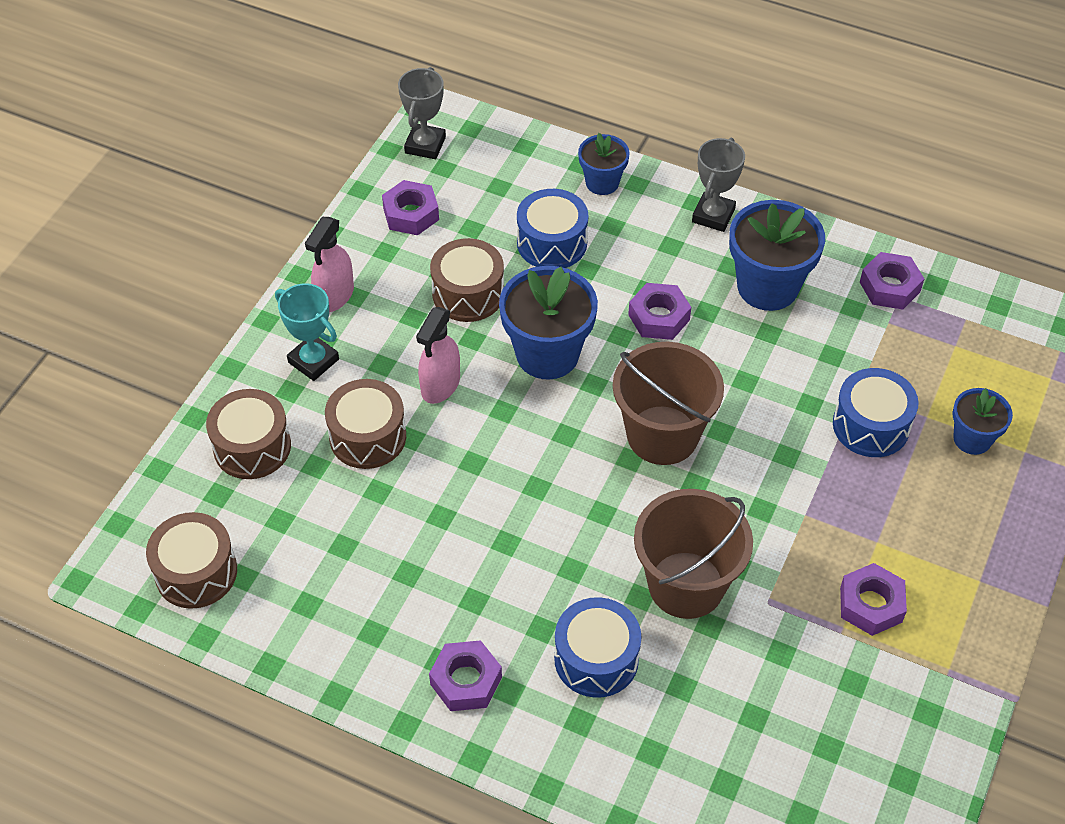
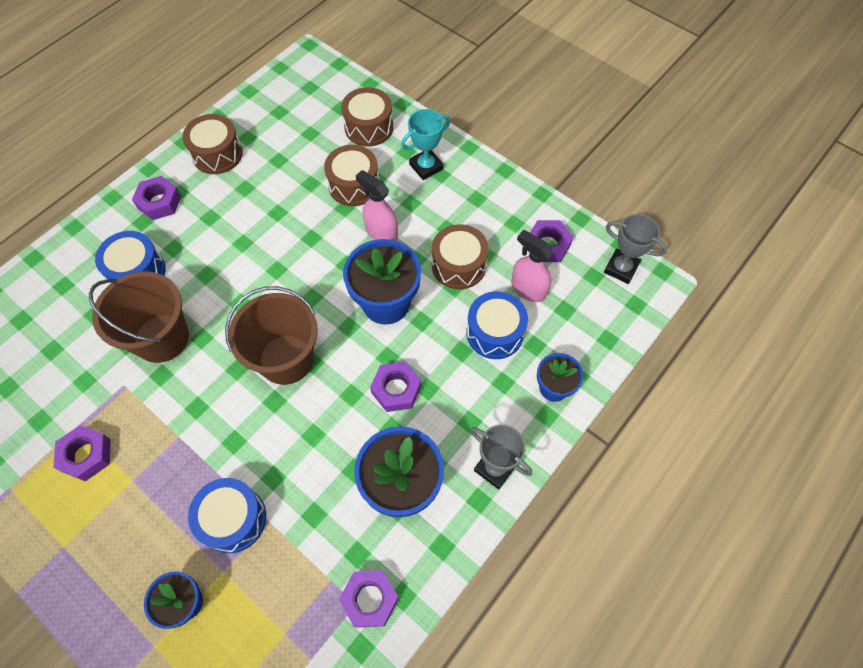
camera: 105 degrees right, 10 degrees up
(196, 572) = (291, 92): brown drum -> brown drum (217, 154)
(334, 296) = (479, 186): pink spray bottle -> pink spray bottle (528, 289)

